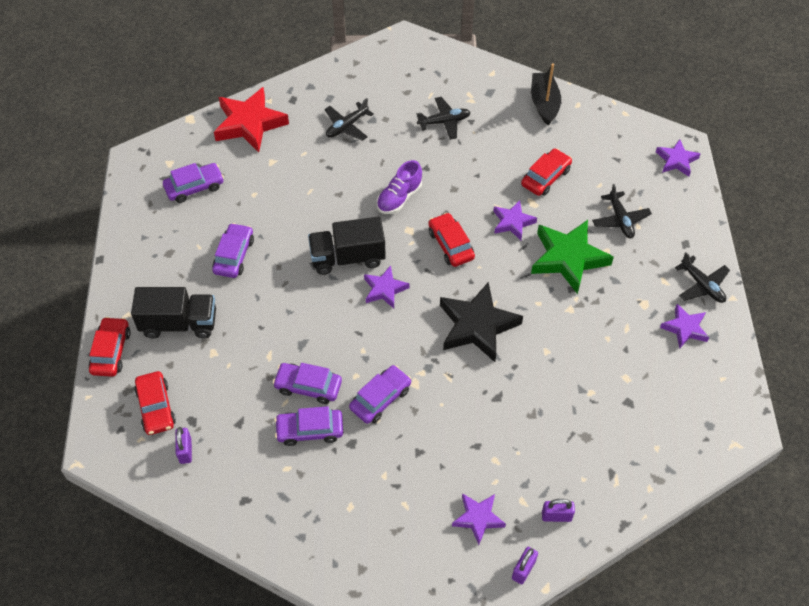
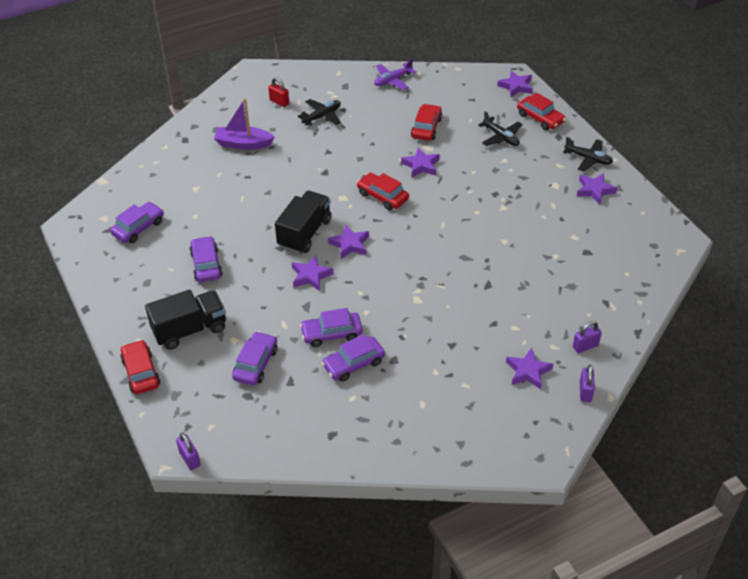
camera: 25 degrees left, 10 degrees down
(156, 407) = (209, 398): red car -> red car (540, 118)
(185, 451) = (256, 419): purple padlock -> purple padlock (190, 459)
(249, 124) = (158, 168): red star -> none
(326, 310) = (311, 276): none -> purple star
(347, 126) = (243, 144): black plane -> purple boat
(347, 257) = (304, 233): black truck -> black truck turned 150 degrees clockwise
(380, 398) = (396, 320): purple car -> purple car (256, 364)
(399, 198) = (320, 178): purple shoe -> none
(410, 88) = (279, 102): none -> red padlock
(477, 326) = (440, 243): black star -> none
(544, 103) = (393, 80): black boat -> purple plane
(568, 258) = (479, 175): green star -> none

